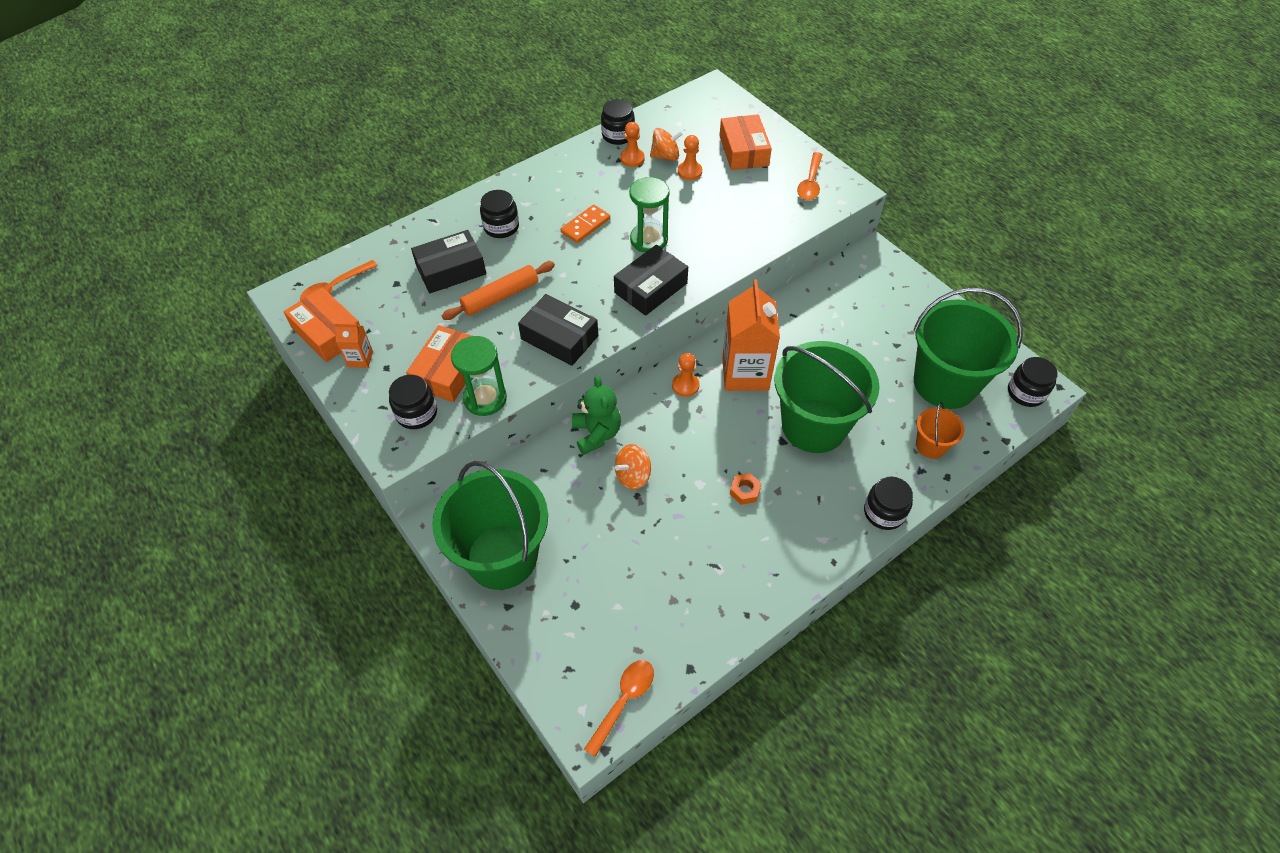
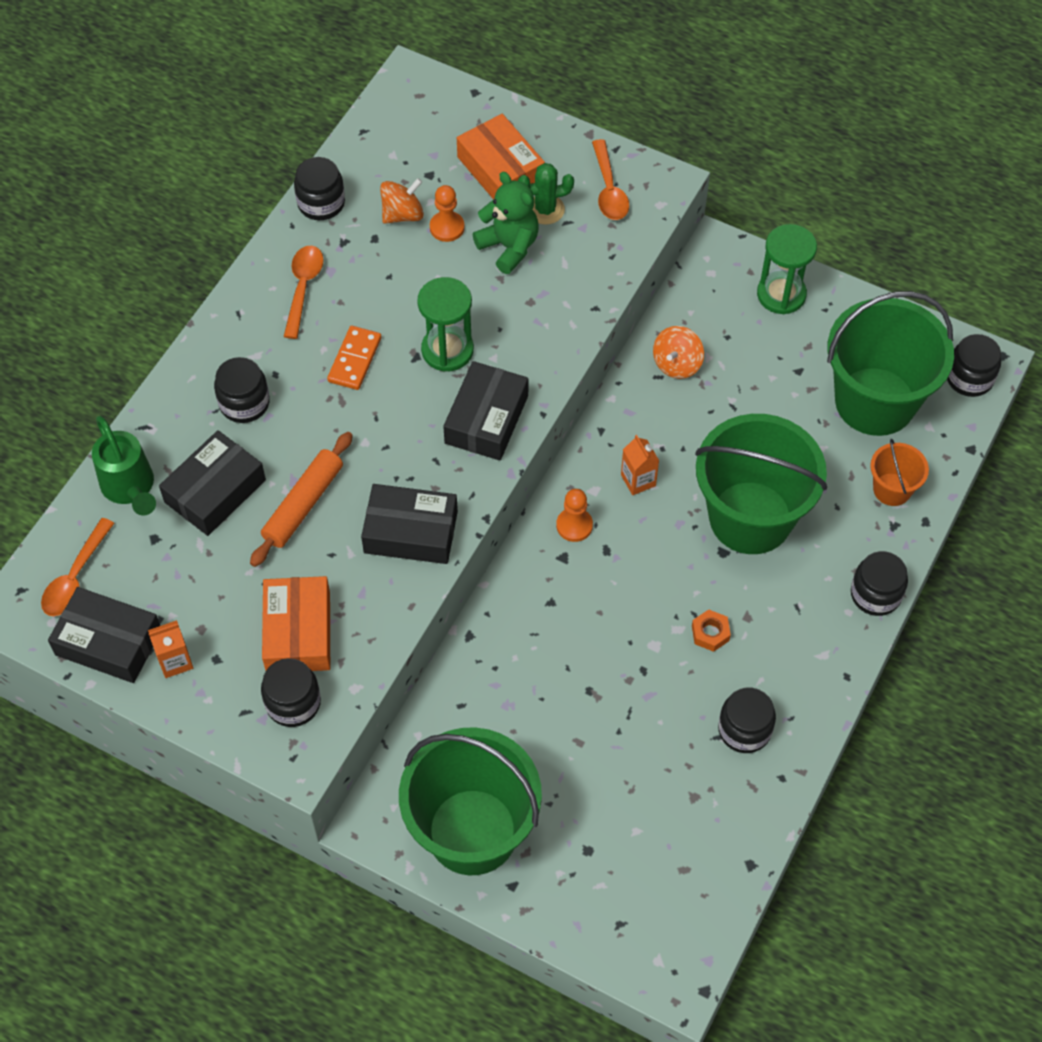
camera: 25 degrees left, 5 degrees up
(328, 332) = (108, 642): orange box -> black box
(401, 251) = (130, 489): none -> green watering can
(485, 398) = (366, 649): green hourglass -> green hourglass (781, 294)
(596, 434) = (500, 633): green teddy bear -> green teddy bear (509, 247)
(624, 701) = (698, 931): orange spoon -> orange spoon (303, 288)
(632, 158) = (360, 234): orange pawn -> none
(633, 476) = (572, 668): orange spinning top -> orange spinning top (677, 364)
(736, 568) = (744, 730): none -> black jar
(745, 373) = (638, 480): orange carton -> orange carton, size x0.45
(760, 181) = (545, 209): none -> green cactus

